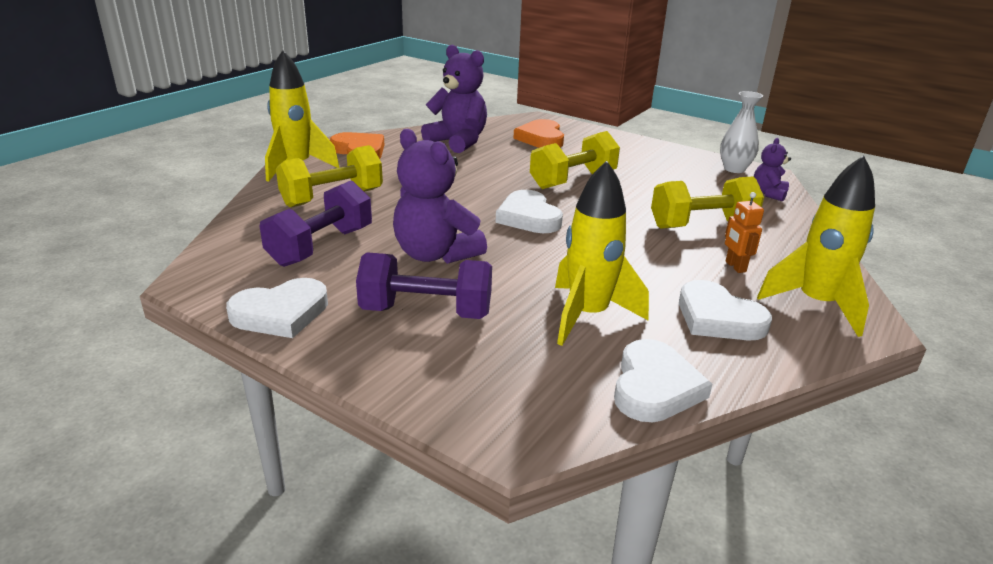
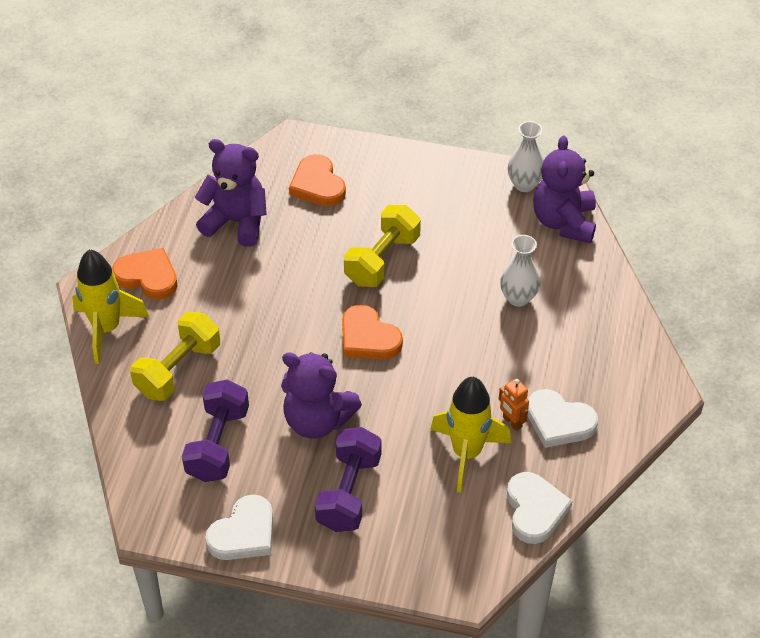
camera: 20 degrees left, 20 degrees up
(426, 312) = (349, 492): purple dumbbell -> purple dumbbell turned 60 degrees counterclockwise
(528, 217) = (368, 338): white heart -> orange heart
(702, 225) = (518, 298): yellow dumbbell -> white vase
(735, 267) = (558, 351): orange robot -> orange robot (512, 422)
(768, 193) = (564, 222): purple teddy bear -> purple teddy bear, size x1.90
(816, 304) = (625, 380): yellow rocket -> none

